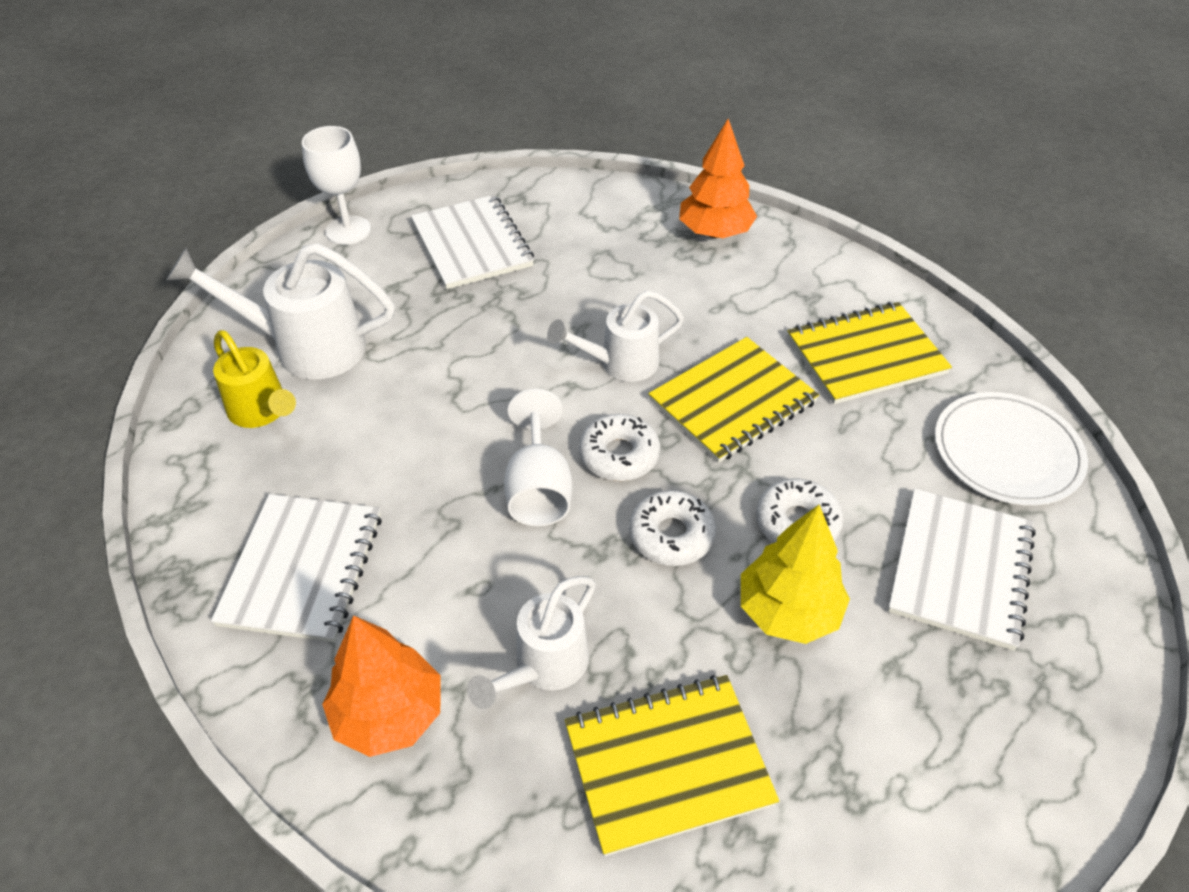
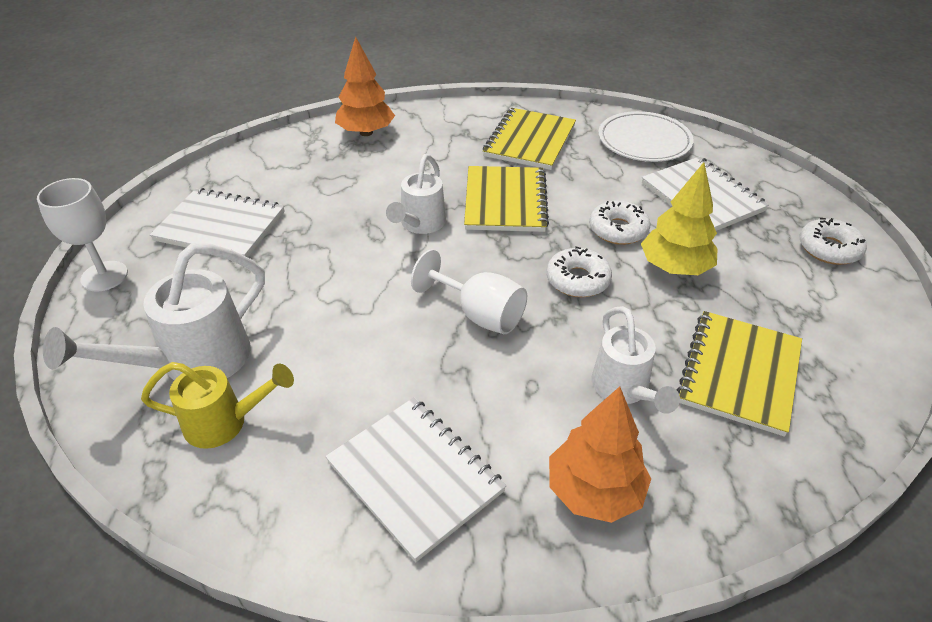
camera: 50 degrees left, 5 degrees down
(619, 455) = (493, 266): white donut -> white donut (829, 249)

